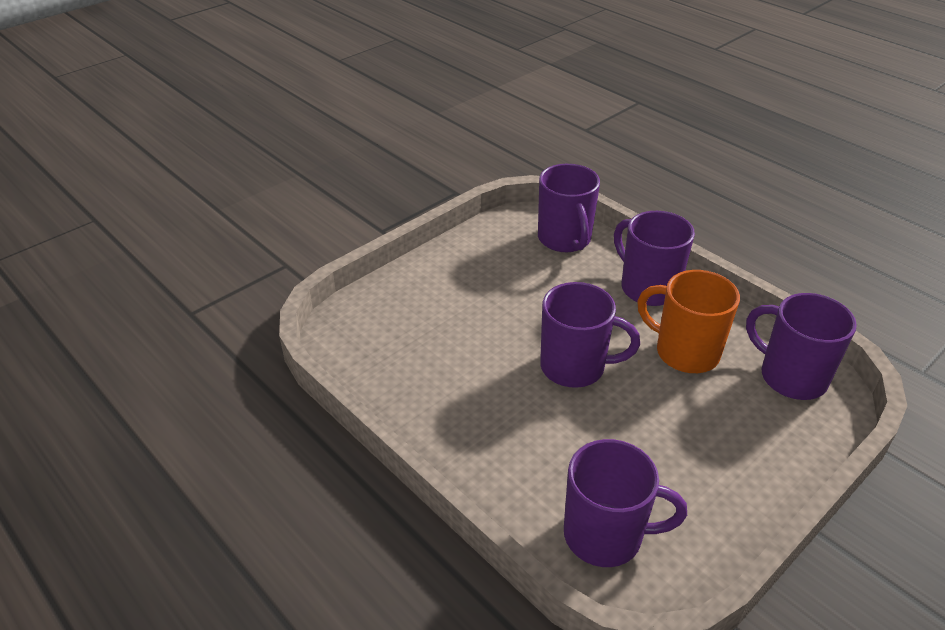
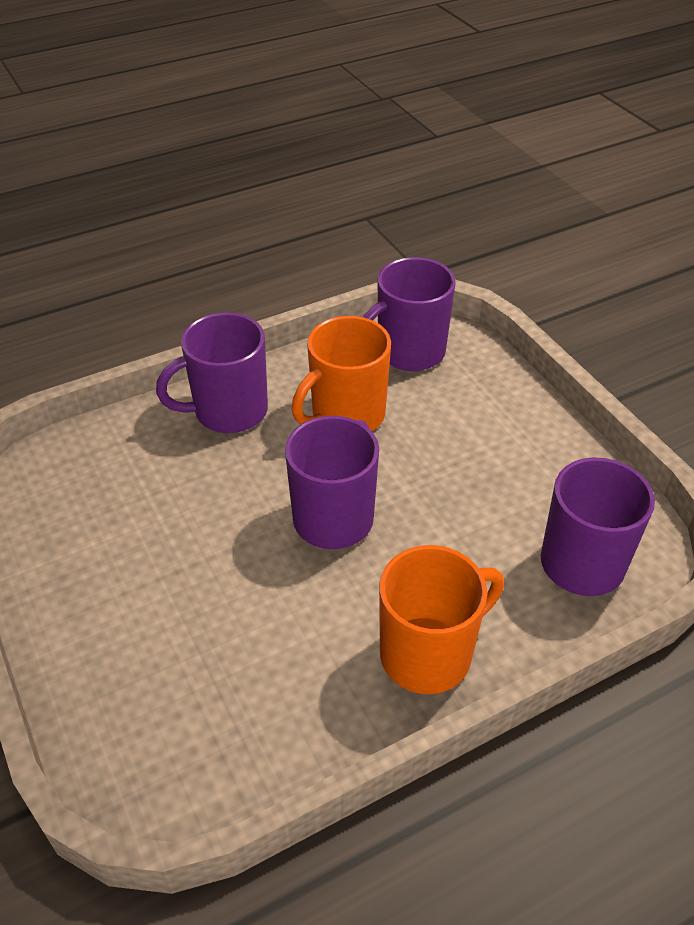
camera: 75 degrees left, 5 degrees up
(472, 442) = (428, 654): none -> orange mug
(565, 239) = (93, 460): purple mug -> none

